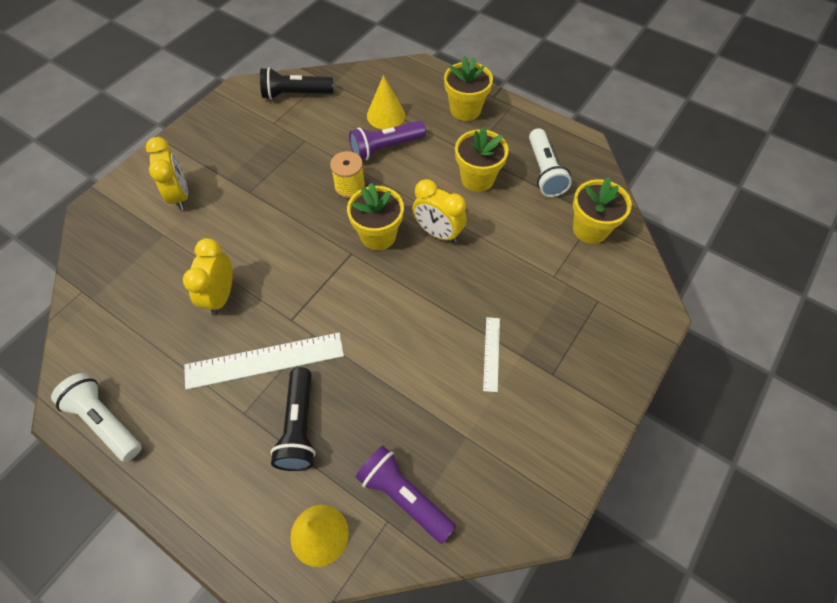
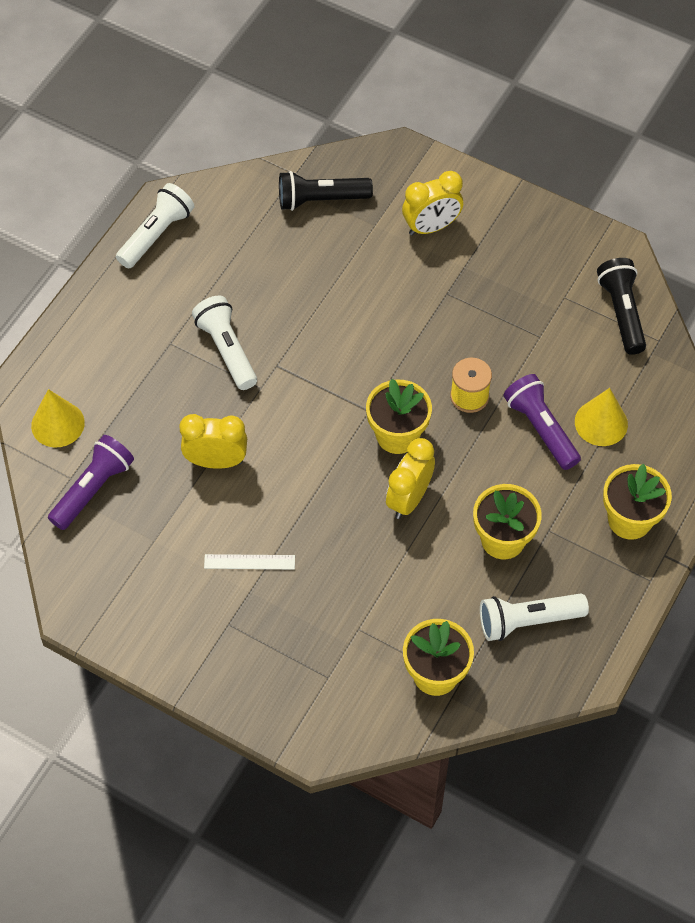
camera: 85 degrees right, 0 degrees up
(221, 296) = (299, 296): yellow clock -> yellow clock (216, 461)
(264, 361) = (226, 350): white ruler -> white flashlight
(299, 426) = (158, 392): black flashlight -> black flashlight (321, 200)

